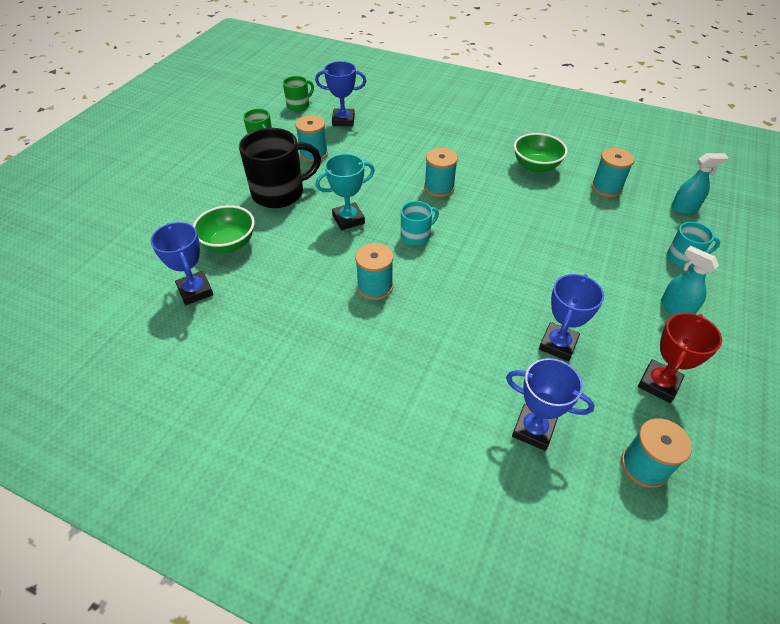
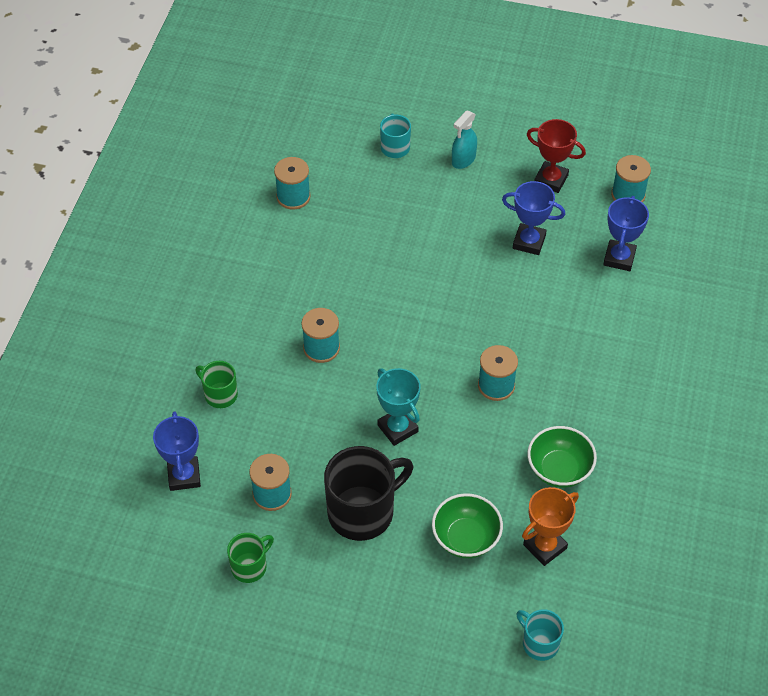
camera: 100 degrees left, 5 degrees up
(195, 291) = (545, 546): blue trophy -> orange trophy
(280, 193) = (363, 511): black mug -> black mug turned 90 degrees clockwise
(299, 105) = (148, 543): green mug -> green mug (220, 394)
(416, 236) = (411, 360): turquoise mug -> turquoise mug (539, 643)
(536, 166) = (262, 258): green bowl -> green bowl (559, 469)
(684, 208) = (317, 137): turquoise spray bottle -> none

